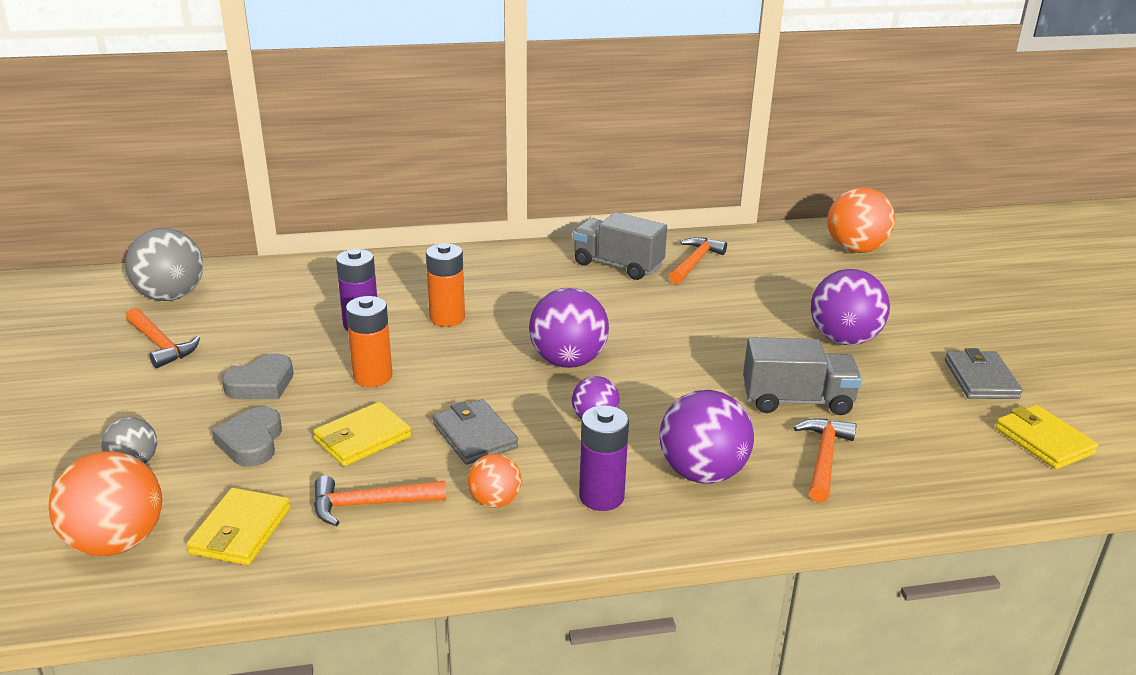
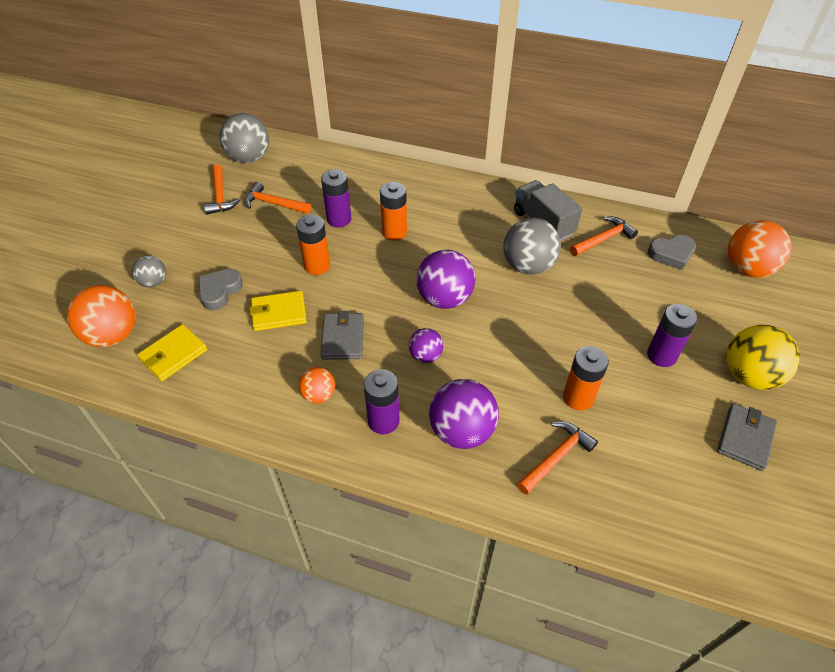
camera: 30 degrees right, 20 degrees up
(261, 384) = (252, 248): grey heart -> grey heart (671, 254)
(370, 504) = (249, 366): orange hammer -> orange hammer (273, 203)
(636, 306) = (528, 266): none -> grey ball
(797, 400) = (578, 397): grey truck -> orange battery
(843, 339) = (661, 355): purple ball -> purple battery
(937, 330) = (749, 376): none -> yellow ball
(1044, 441) = (747, 519): yellow wallet -> none

